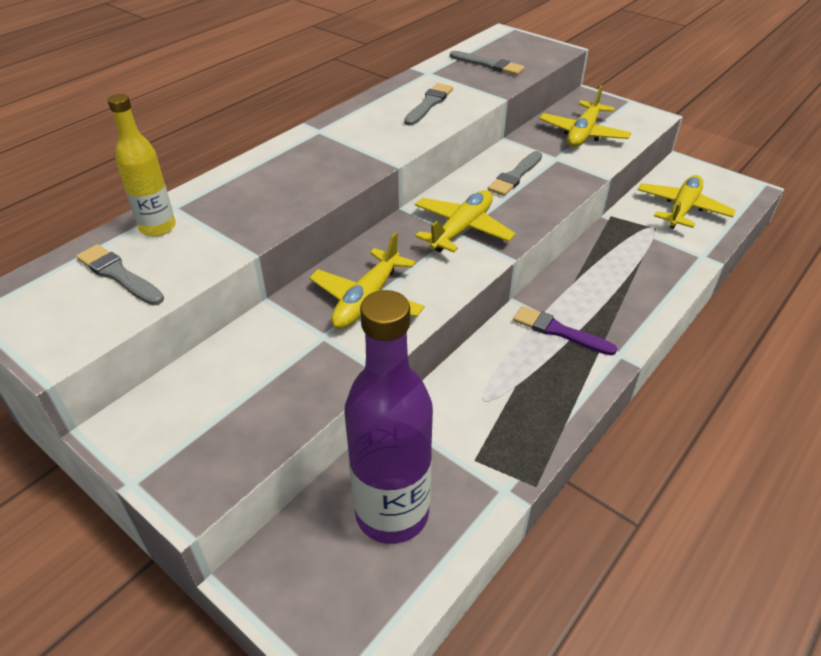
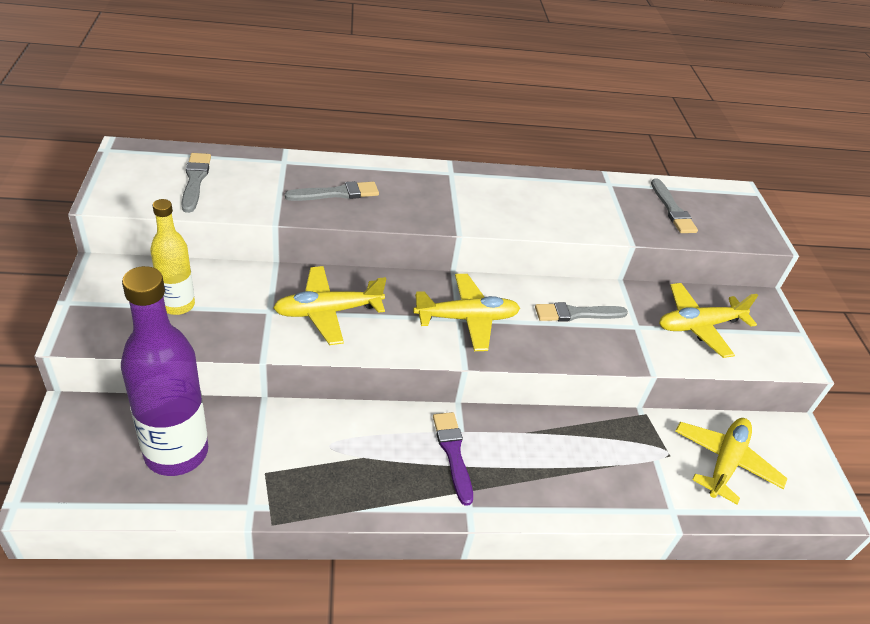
camera: 40 degrees right, 0 degrees up
(157, 227) = (256, 167): yellow bottle -> yellow bottle (178, 305)
(429, 104) = (564, 207): grey brush -> grey brush (336, 193)
(682, 209) = (724, 462): yellow plane -> yellow plane turned 45 degrees counterclockwise

